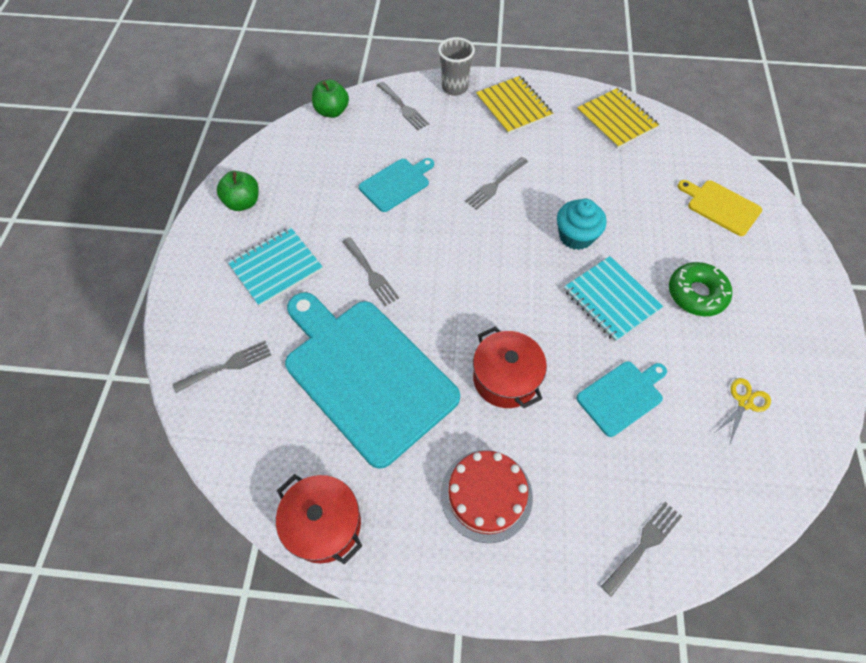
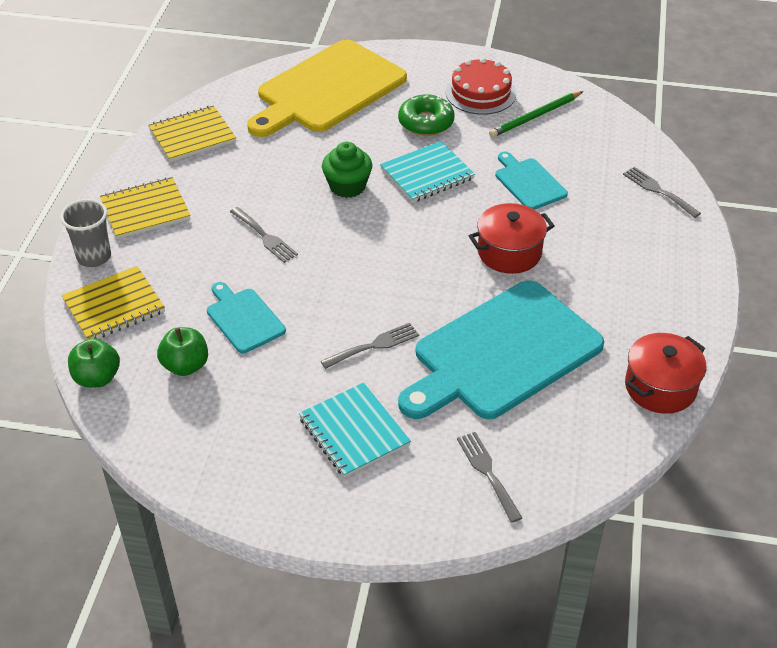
camera: 85 degrees left, 15 degrees down
(243, 202) = (242, 470): green apple -> green apple (185, 366)
(403, 107) = (114, 306): grey fork -> yellow notebook
(486, 495) = (624, 276): red cake -> red cake (480, 93)
(576, 236) = (347, 186): turquoise cupcake -> green cupcake
(721, 206) = (327, 89): yellow cutting board -> yellow cutting board, size x2.14
(745, 402) = (535, 117): yellow scissors -> green pencil

